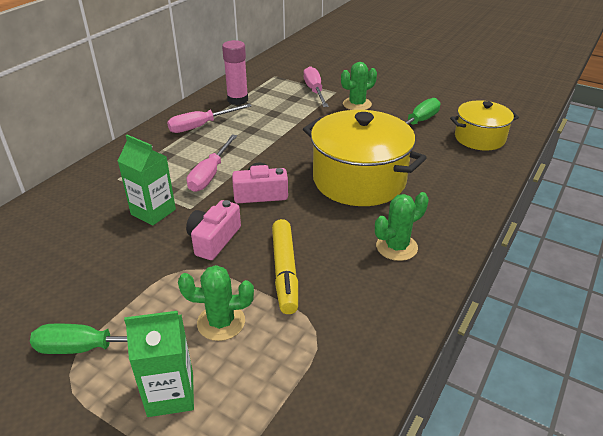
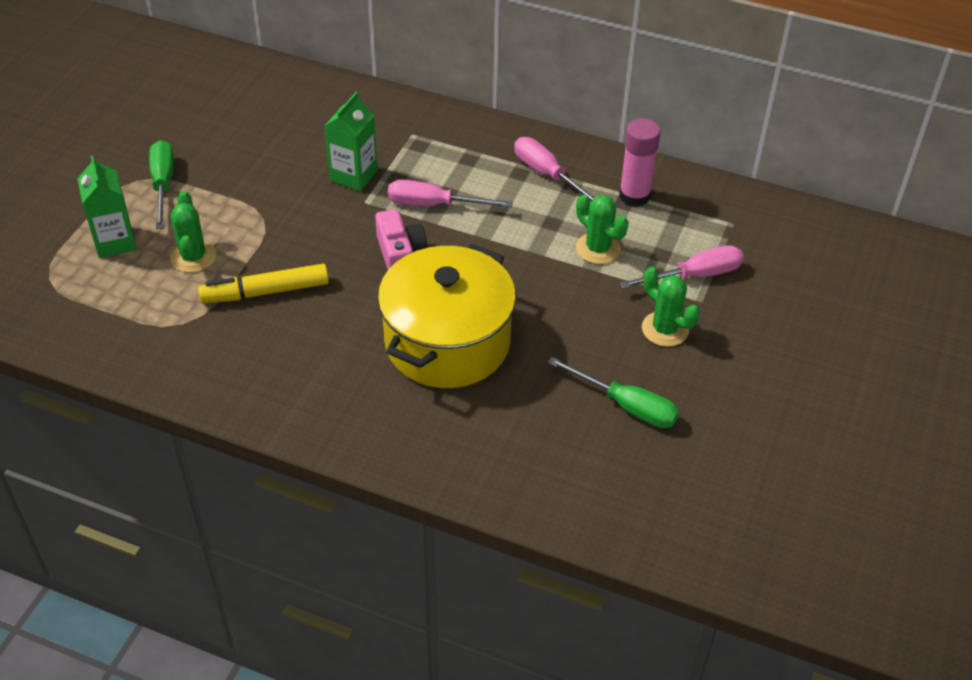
camera: 80 degrees right, 10 degrees up
(214, 240) = (311, 230): pink camera -> none
(396, 247) = (313, 382): green cactus -> green cactus (598, 249)
(479, 138) = (596, 484): yellow pot -> none

